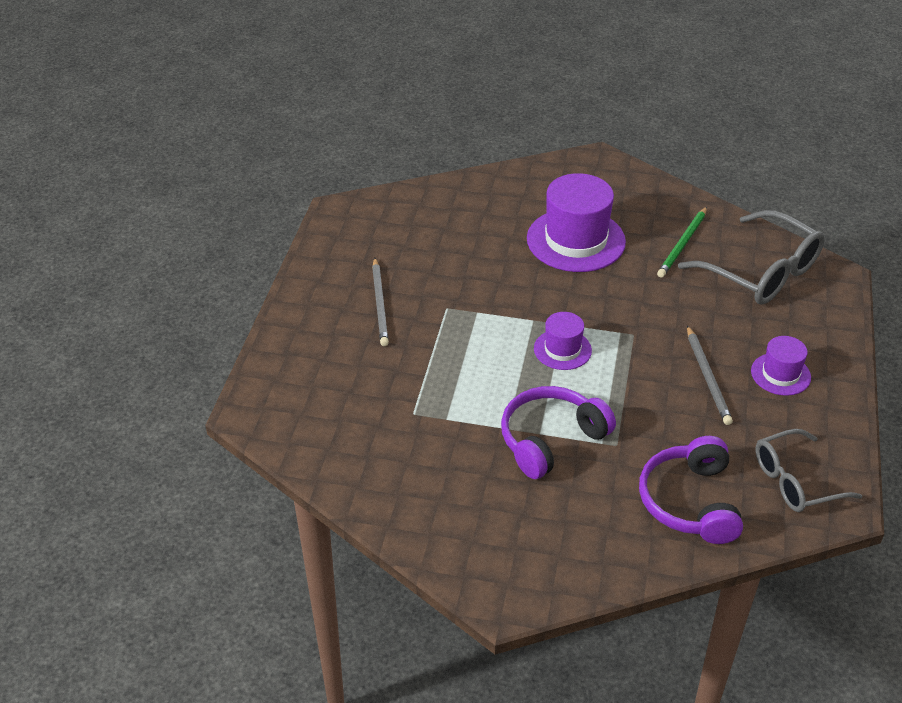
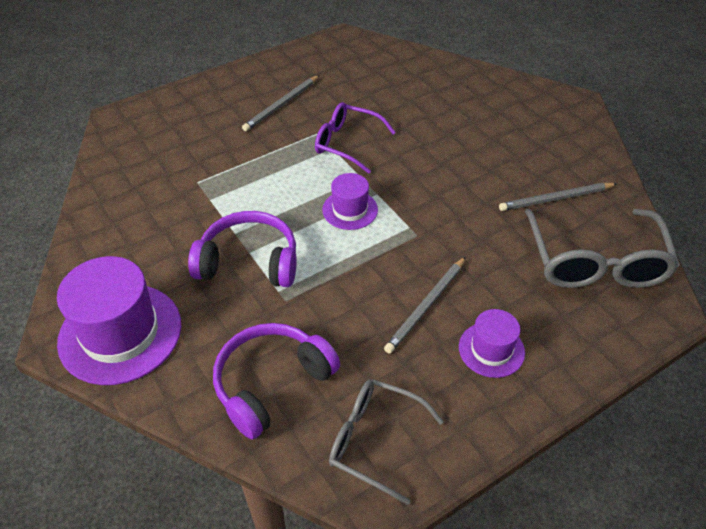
camera: 45 degrees right, 5 degrees up
(482, 300) = (347, 143): none -> purple glasses
(576, 240) = (473, 145): purple hat -> purple hat (120, 333)
(682, 244) = (555, 199): green pencil -> grey pencil

